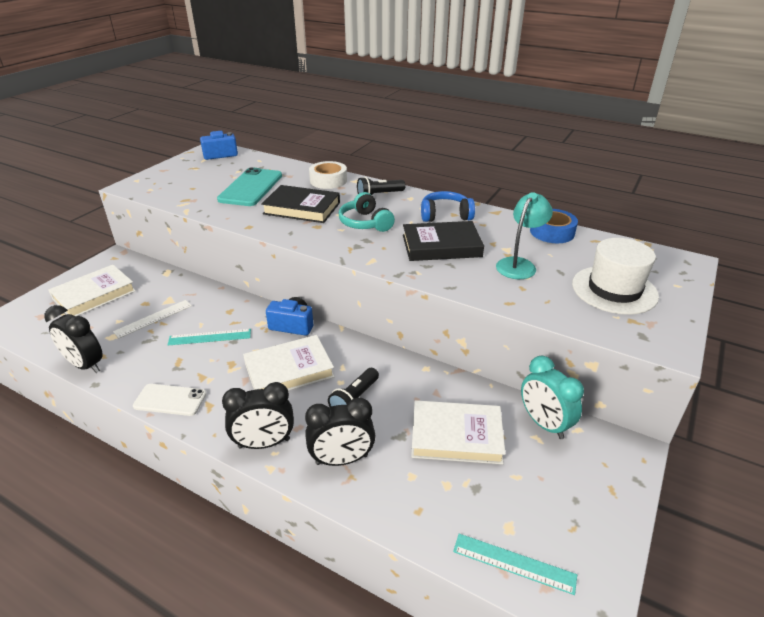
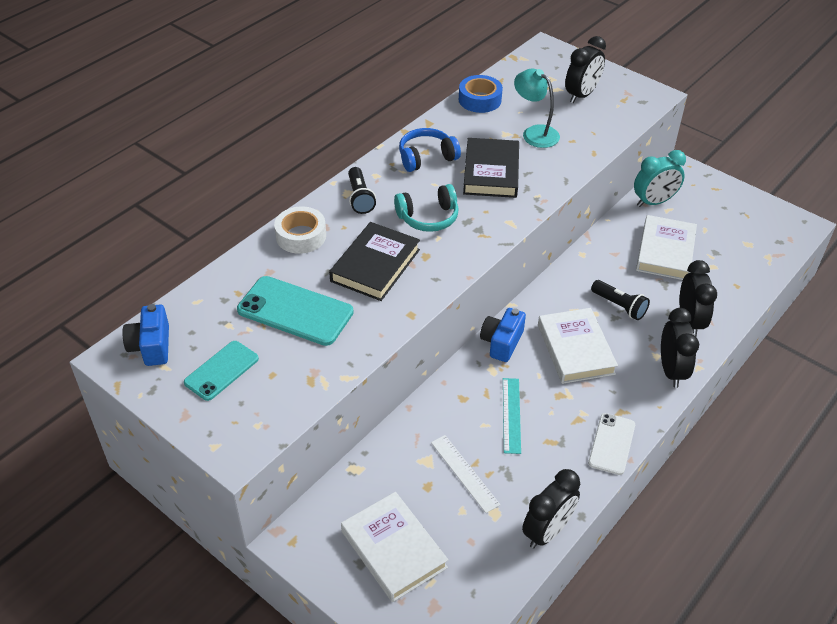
camera: 80 degrees left, 10 degrees up
(197, 174) = (221, 371): none -> turquoise phone
(445, 215) = (426, 157): blue headphones -> blue headphones turned 60 degrees clockwise
(514, 563) = (775, 248): turquoise ruler -> none
(614, 290) = (581, 95): white hat -> black clock

